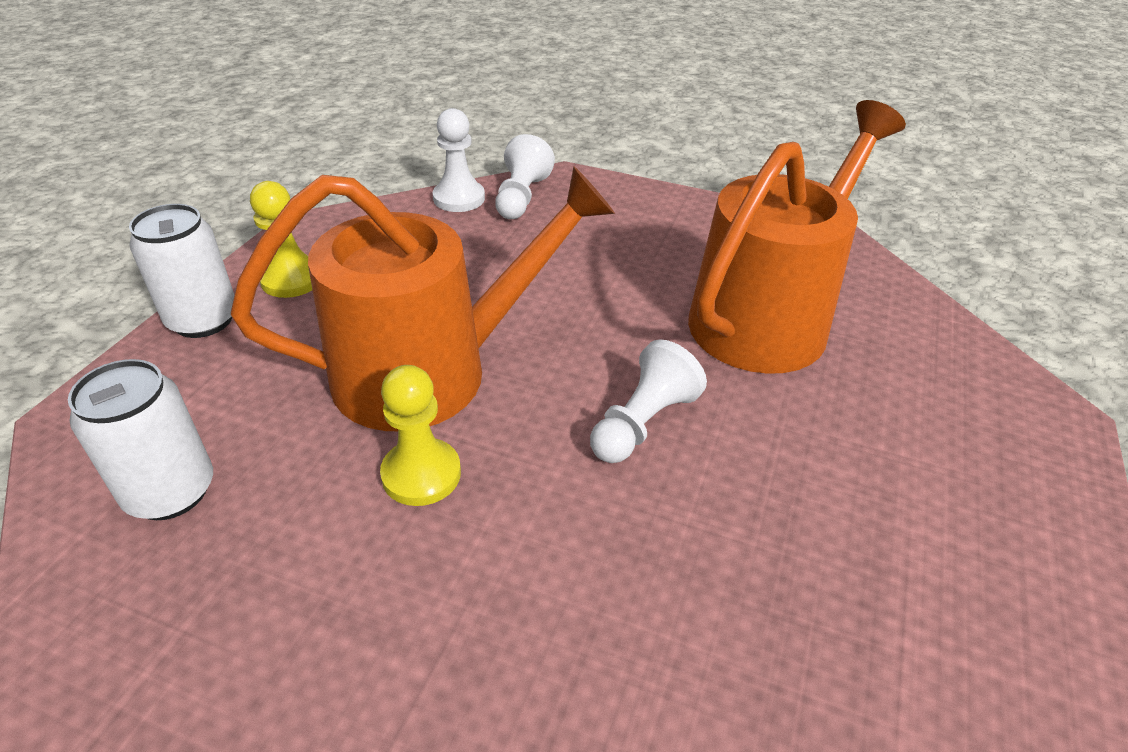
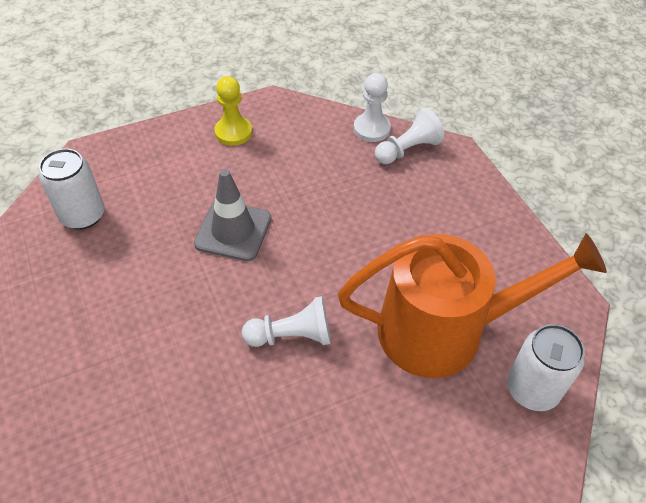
camera: 45 degrees right, 10 degrees up
(203, 320) = (175, 132): white can -> white can (532, 389)
(421, 474) = (171, 282): yellow pawn -> none
(429, 371) = (233, 231): orange watering can -> grey traffic cone

